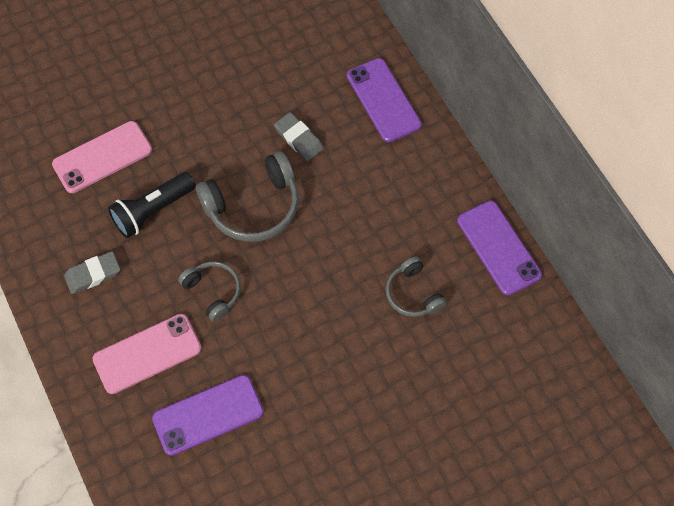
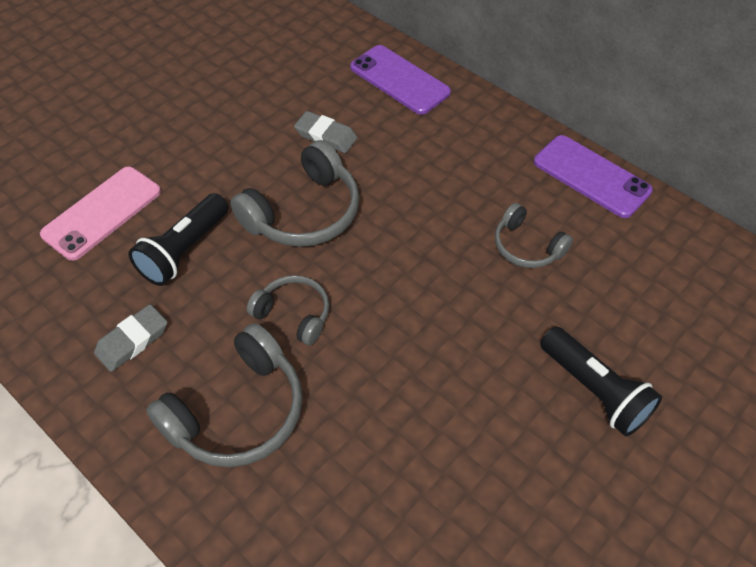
camera: 20 degrees left, 10 degrees down
(147, 354) = (238, 411): pink phone -> grey headphones
(208, 415) = (347, 460): purple phone -> none
(404, 426) = (594, 390): none -> black flashlight

